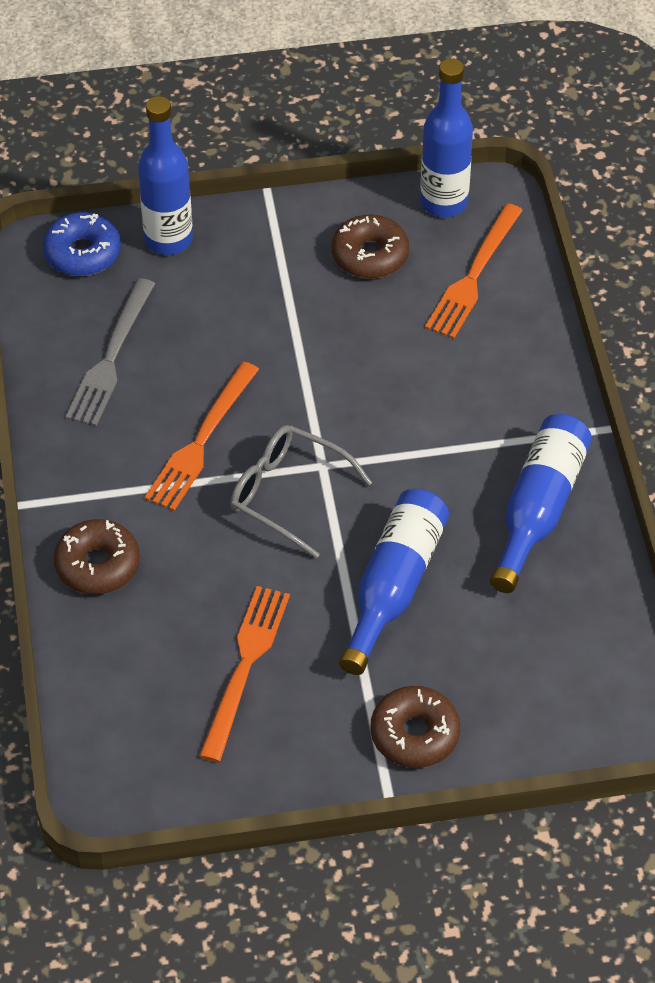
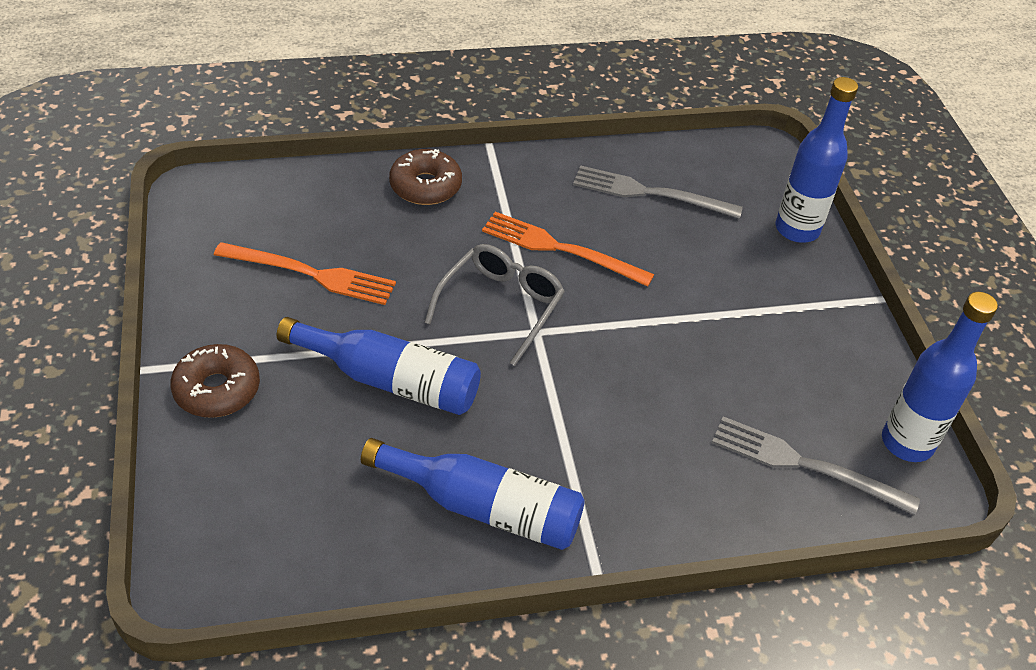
camera: 85 degrees right, 5 degrees down
(82, 253) = (767, 176): blue donut -> none
(370, 255) = (813, 376): brown donut -> none
(473, 276) = (805, 465): orange fork -> grey fork

